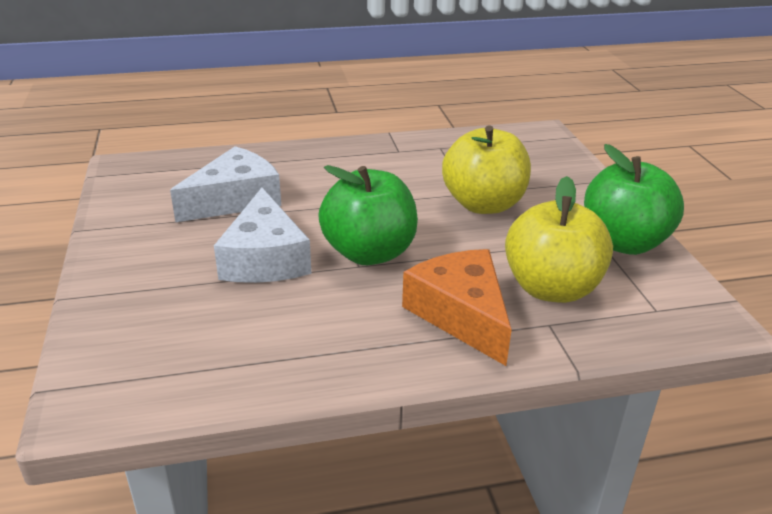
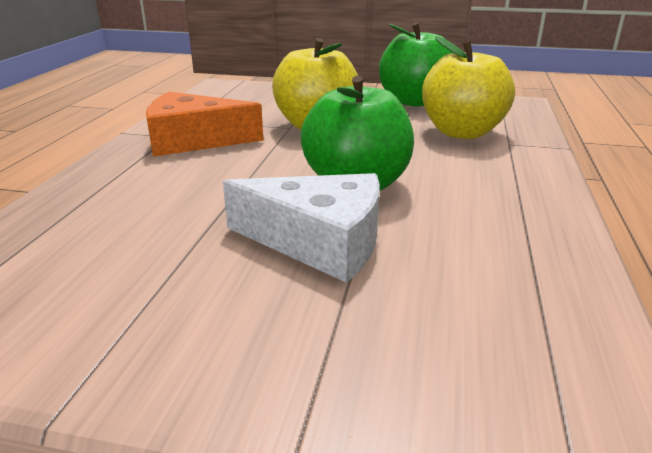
camera: 65 degrees left, 5 degrees down
(235, 199) = (151, 240): white cheese -> none
(461, 314) = (484, 168): orange cheese -> orange cheese (193, 140)

